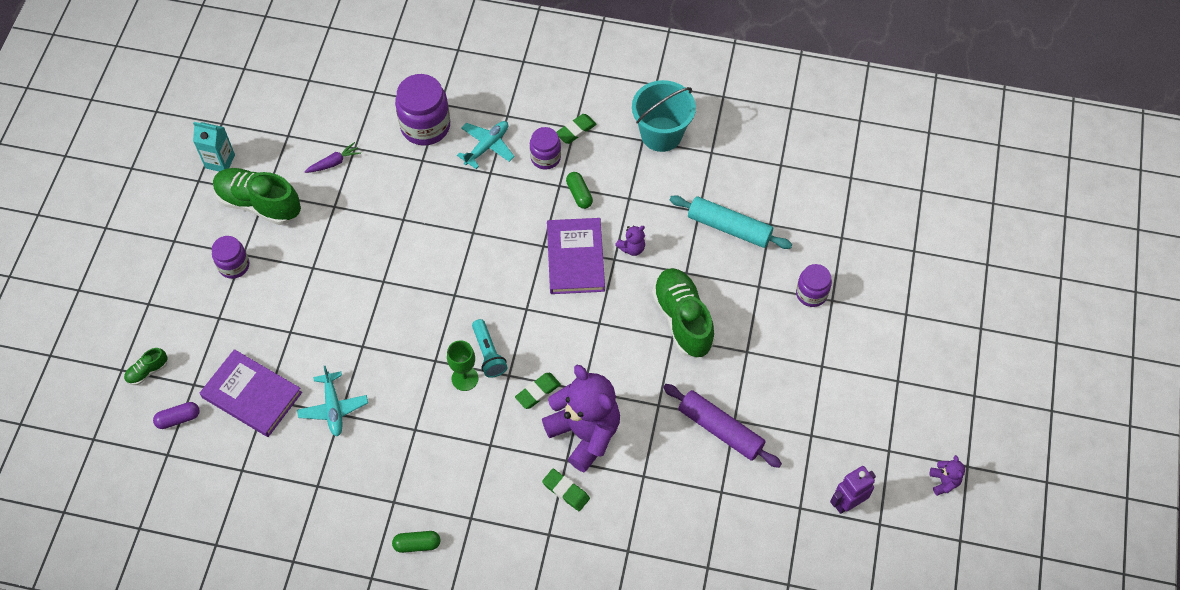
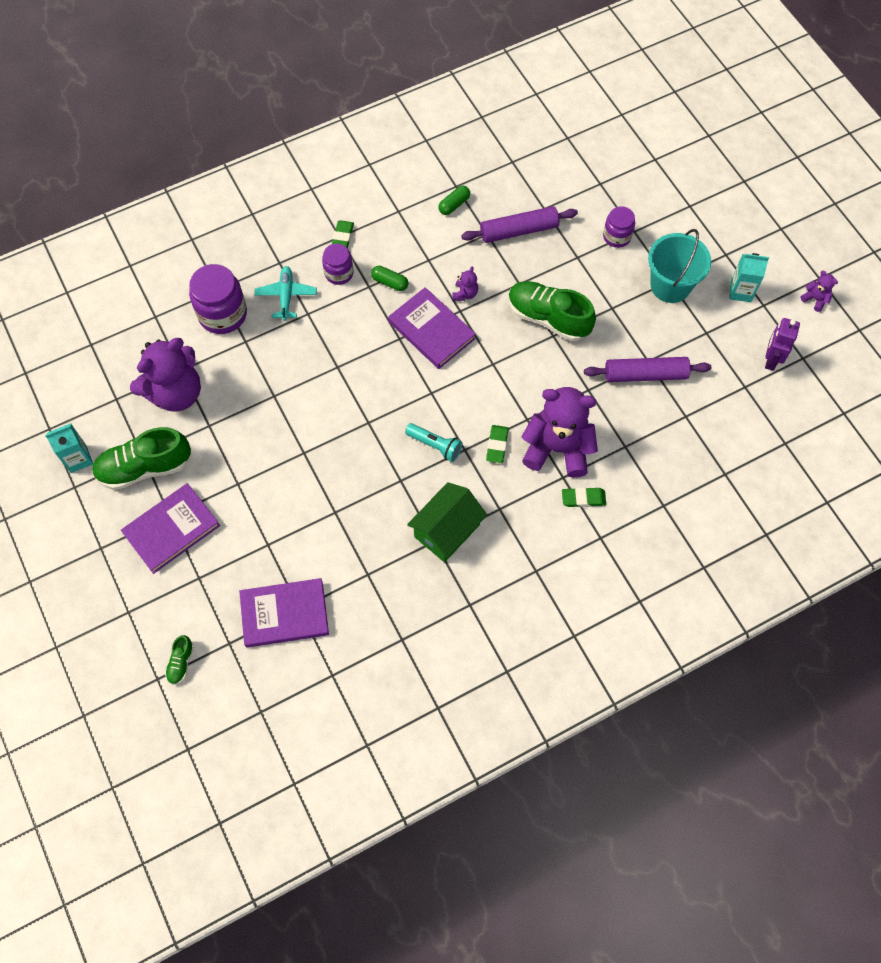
camera: 40 degrees left, 5 degrees up
(178, 418) = (243, 678): purple capsule -> none
(234, 265) = (171, 529): purple jar -> purple book
(333, 408) = (358, 574): turquoise plane -> none
(334, 163) = (176, 393): purple carrot -> purple teddy bear
(417, 544) = (516, 620): green capsule -> green capsule (454, 205)
(432, 429) = (447, 530): none -> green house
(465, 378) = (435, 476): green goblet -> none
(661, 134) = (408, 197): turquoise bucket -> turquoise bucket (670, 285)
(729, 227) = (519, 230): turquoise rolling pin -> purple rolling pin
(879, 423) = (740, 291): none -> turquoise carton

